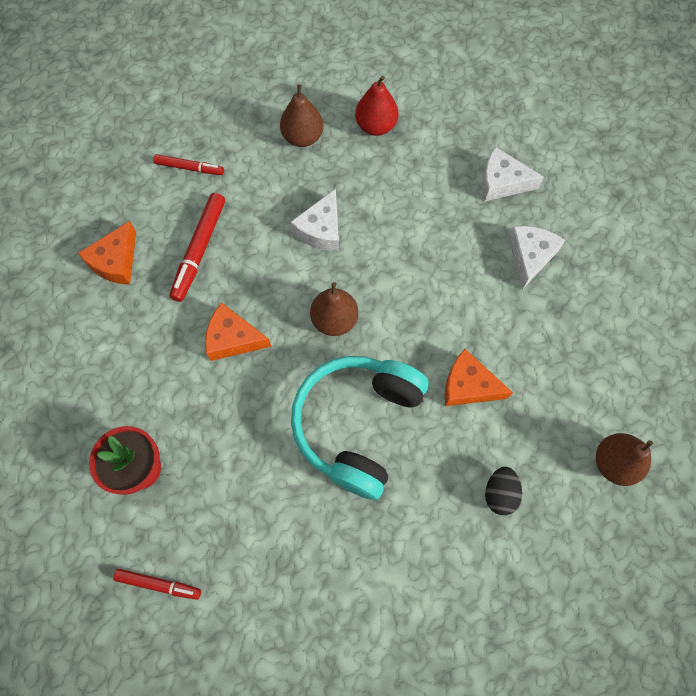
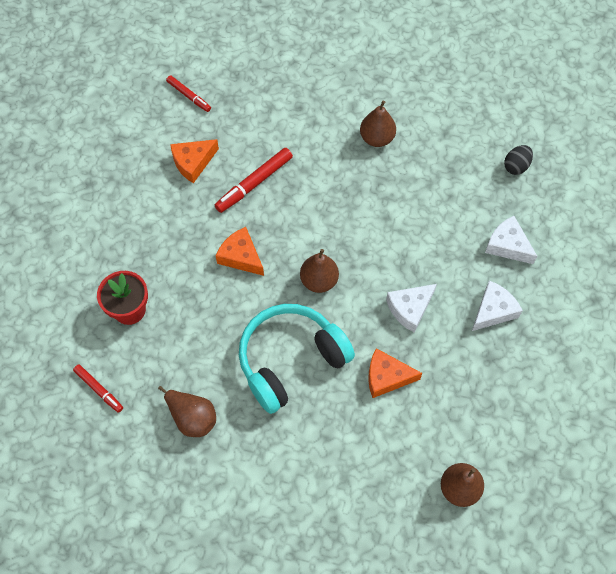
camera: 30 degrees right, 5 degrees down
(189, 168) = (282, 121): red marker -> red marker (189, 96)
(288, 553) = (192, 418): none -> brown pear
(321, 229) = (349, 212): white cheese -> white cheese (409, 309)
(376, 126) = (437, 156): red pear -> none
(468, 385) = (386, 377): orange cheese -> orange cheese turned 45 degrees counterclockwise
(499, 493) = (361, 462): black egg -> black egg (516, 166)

